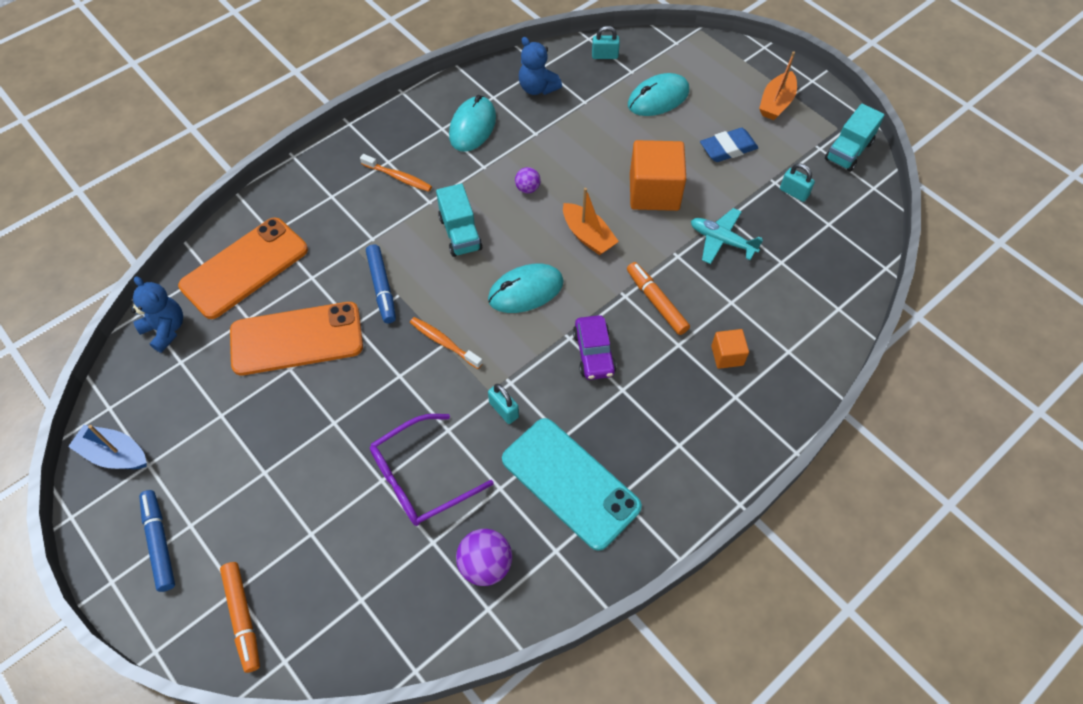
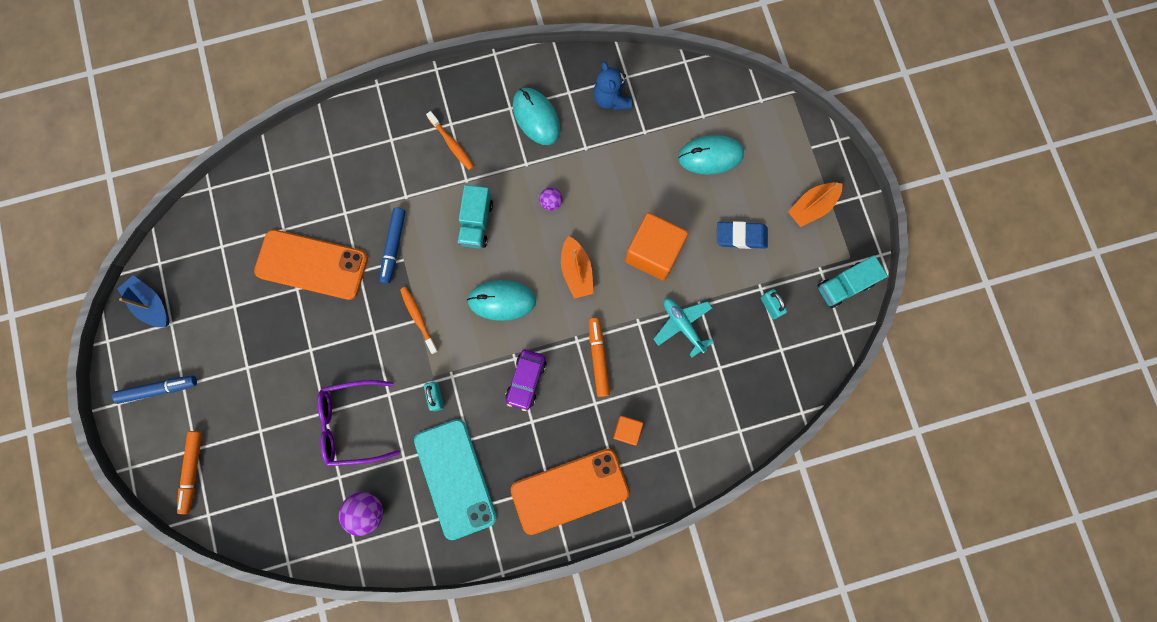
camera: 25 degrees right, 20 degrees up
(159, 543) = (158, 389): blue marker -> blue marker turned 75 degrees clockwise
(166, 329) = (220, 212): blue teddy bear -> none
(244, 268) = (298, 181): orange phone -> orange phone (569, 491)
(472, 126) = (536, 117): turquoise mouse -> turquoise mouse turned 75 degrees counterclockwise
(604, 56) = (688, 88): turquoise padlock -> none

